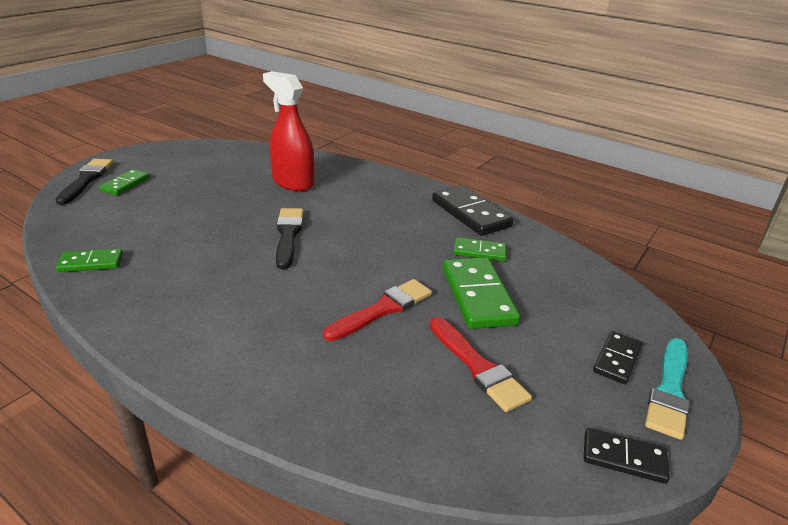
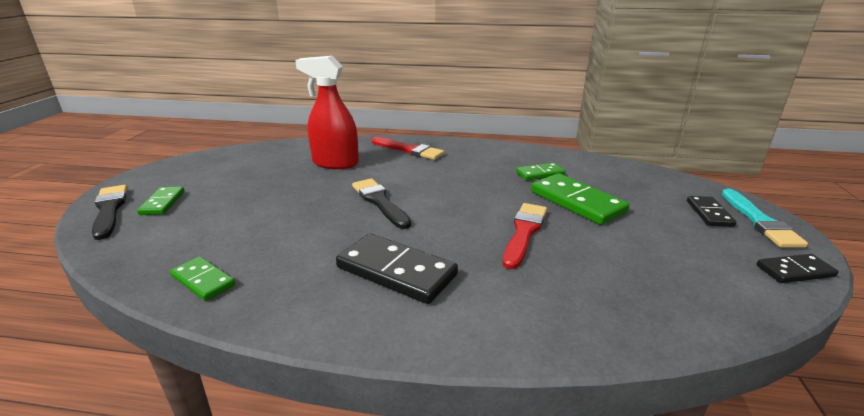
camera: 25 degrees left, 5 degrees down
(91, 263) = (203, 281): green domino -> green domino turned 75 degrees clockwise
(471, 213) = (502, 151): black domino -> black domino (396, 271)
(477, 366) = (639, 248): red brush -> red brush (409, 150)

